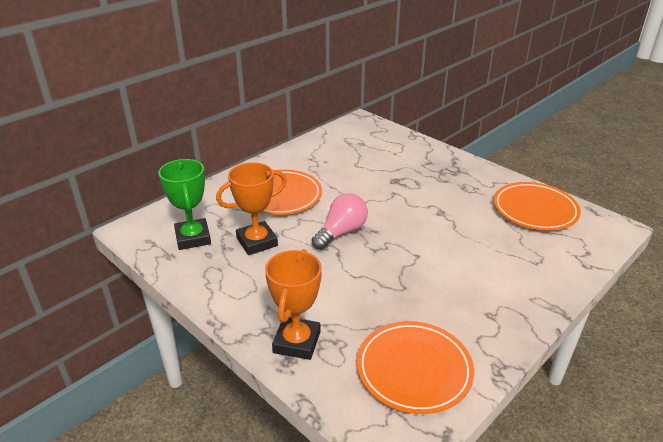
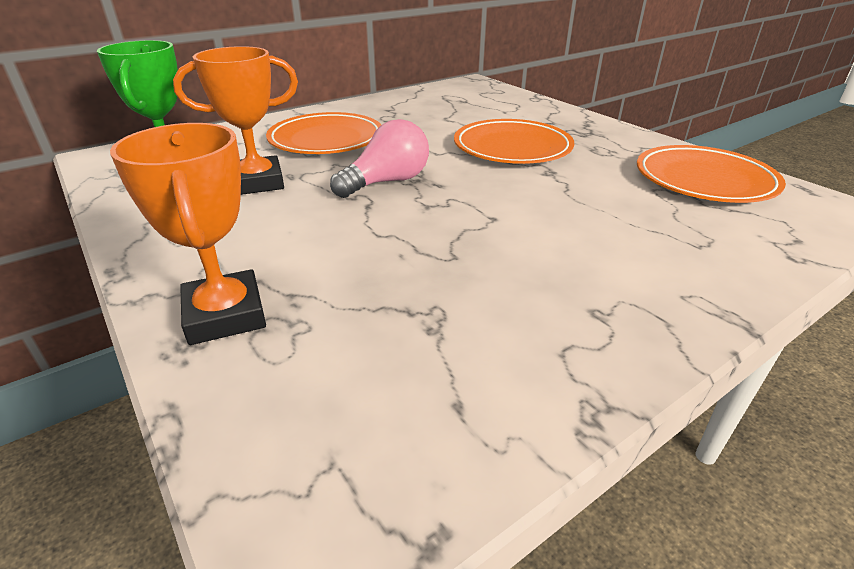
camera: 10 degrees right, 0 degrees up
(297, 342) = (225, 315): orange trophy -> orange trophy turned 45 degrees counterclockwise
(414, 370) = (415, 389): orange plate -> orange plate (512, 148)

